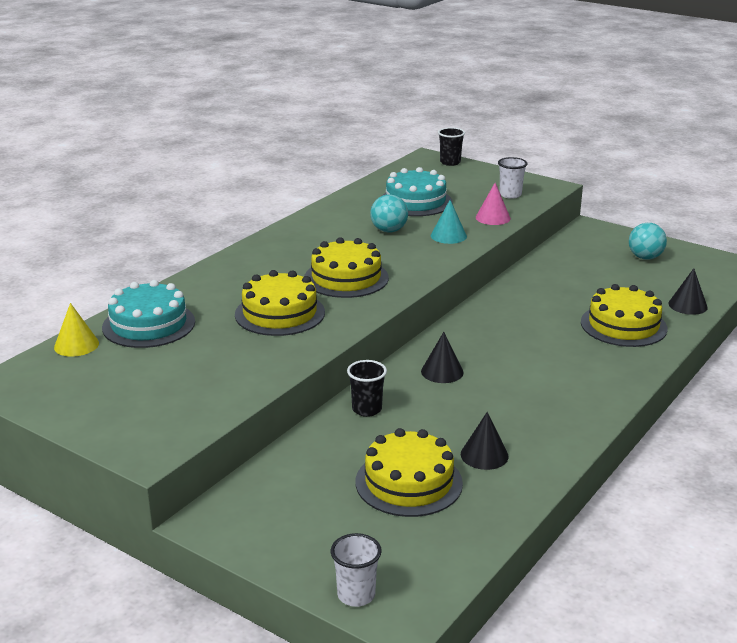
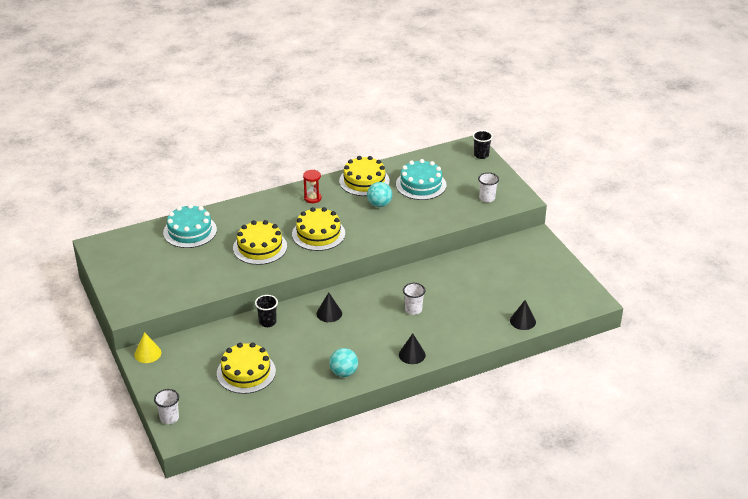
camera: 30 degrees right, 10 degrees up
(76, 345) = (146, 232): yellow cone -> yellow cone (147, 353)
(292, 246) = (312, 198): none -> red hourglass
(448, 236) = (410, 221): turquoise cone -> none
(484, 455) = (297, 372): black cone -> black cone (412, 354)
(493, 218) = (453, 215): pink cone -> none
(546, 334) = (413, 310): none -> white cup
(623, 325) = (465, 321): yellow cake -> yellow cake (364, 181)
(645, 257) = (542, 275): turquoise ball -> turquoise ball (344, 372)

